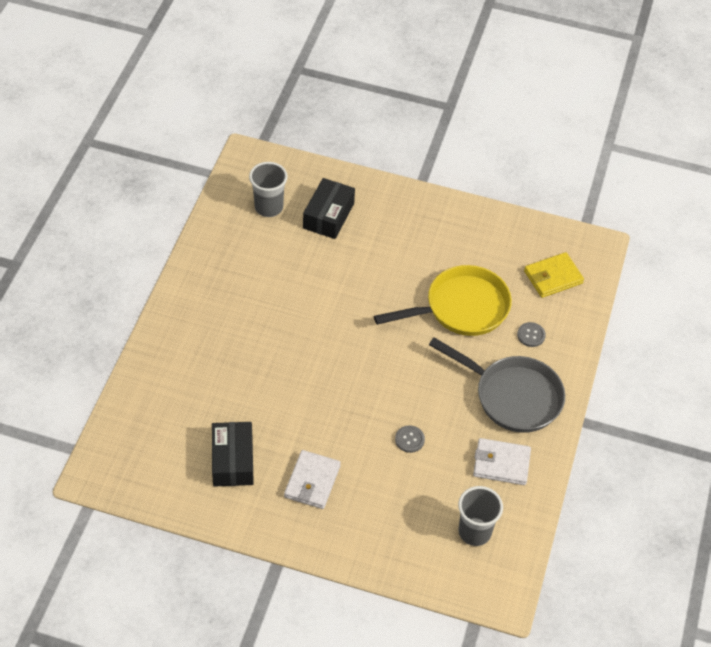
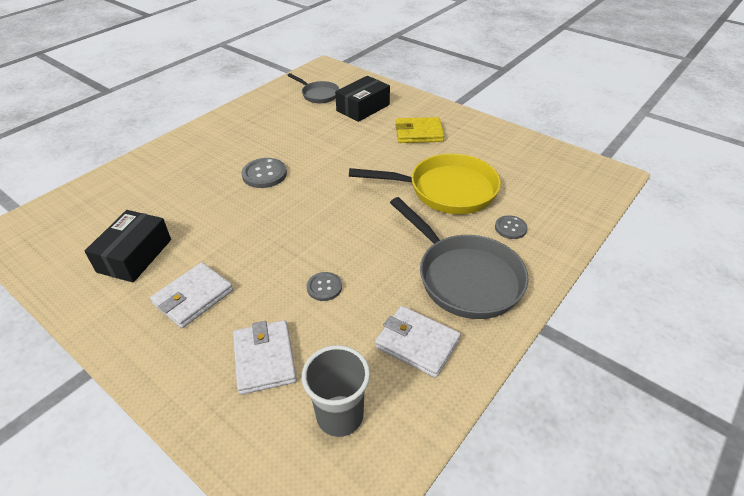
camera: 25 degrees right, 10 degrees down
(269, 207) = (318, 94): grey cup -> grey pan
(284, 337) = (264, 174): none -> grey button
(400, 511) = (264, 359): none -> white wallet
(553, 277) = (554, 187): yellow wallet -> yellow wallet (419, 133)

